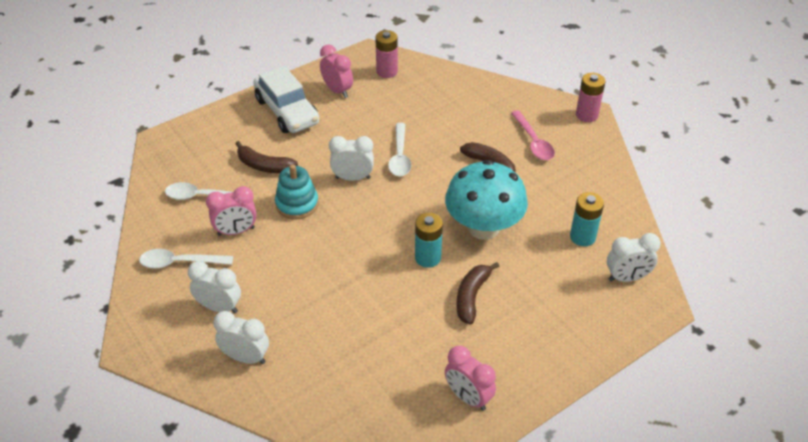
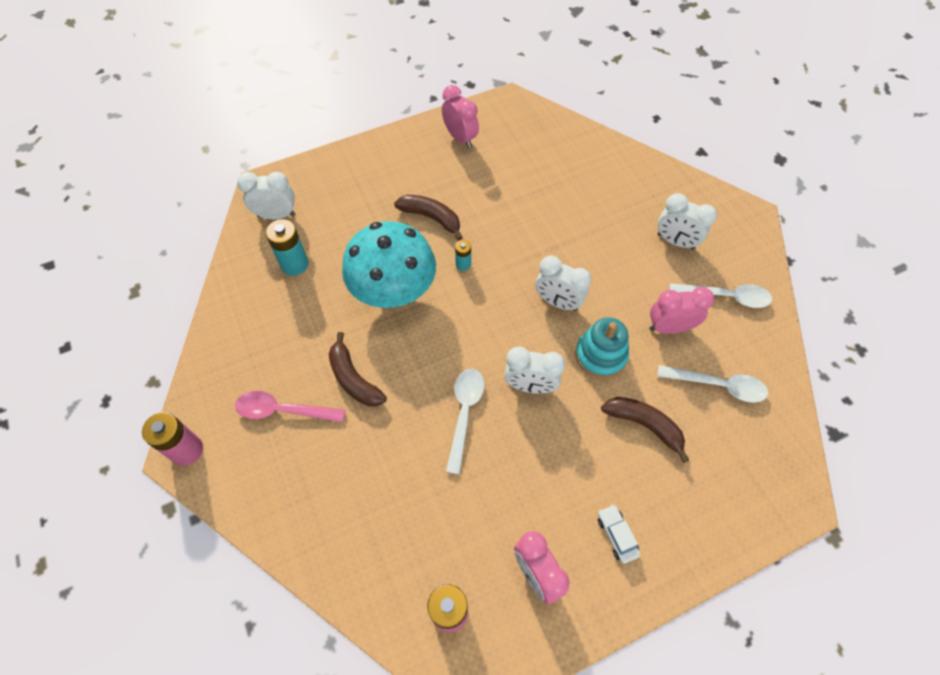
camera: 170 degrees left, 15 degrees up
(246, 357) = (645, 192): white clock -> white clock (558, 302)
(287, 111) = (616, 535): white car -> white car, size x0.41
(428, 258) = (463, 264): turquoise battery -> turquoise battery, size x0.56
(471, 297) = (431, 218): brown banana -> brown banana turned 90 degrees counterclockwise
(533, 142) = (283, 410): pink spoon -> pink spoon turned 75 degrees counterclockwise

